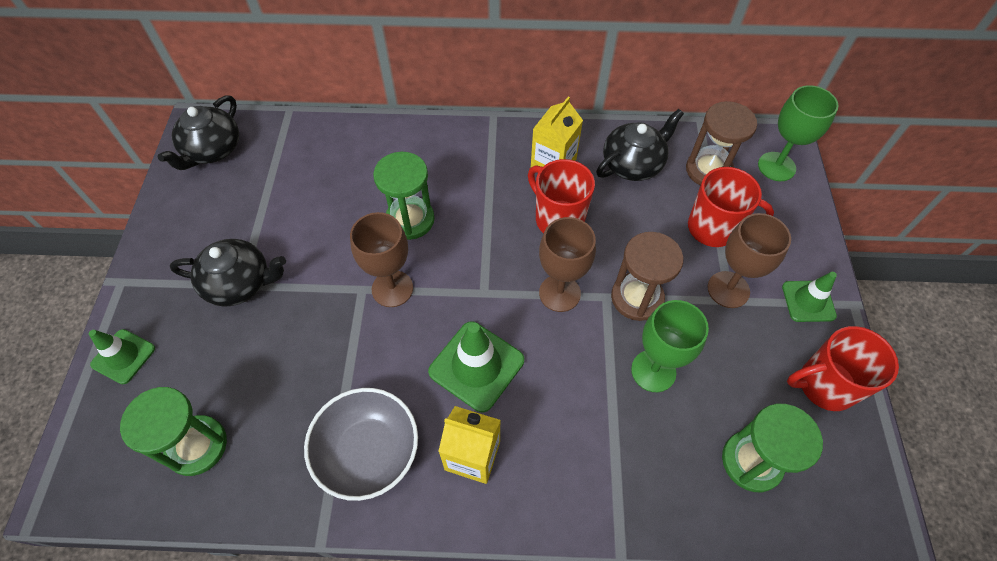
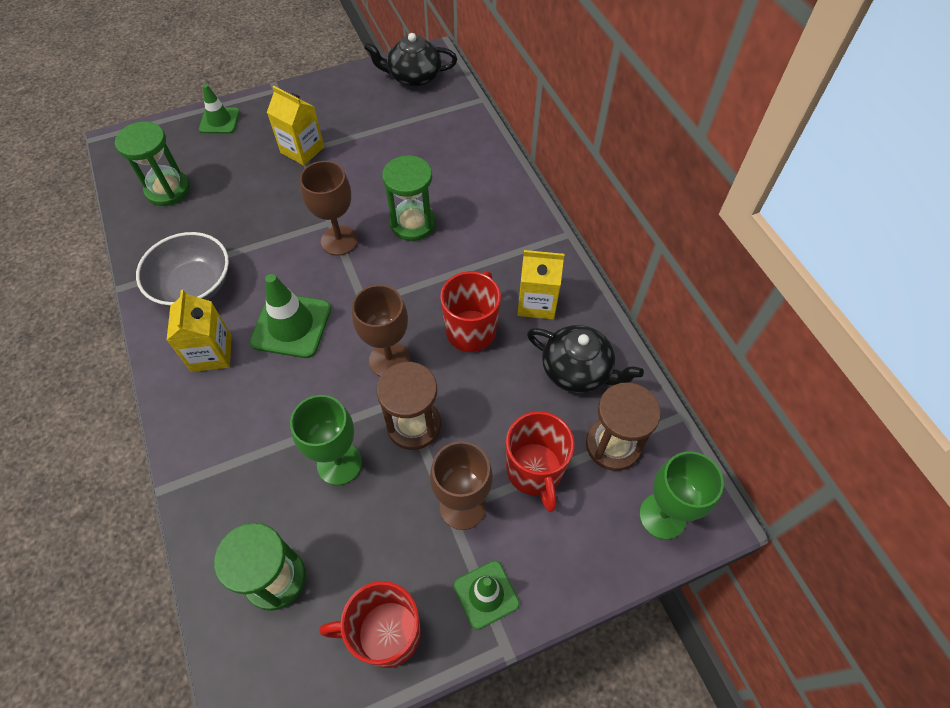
camera: 65 degrees right, 0 degrees up
(240, 283) = (302, 150): black teapot -> yellow carton
(824, 385) = (386, 633): red mug -> red mug turned 60 degrees counterclockwise

